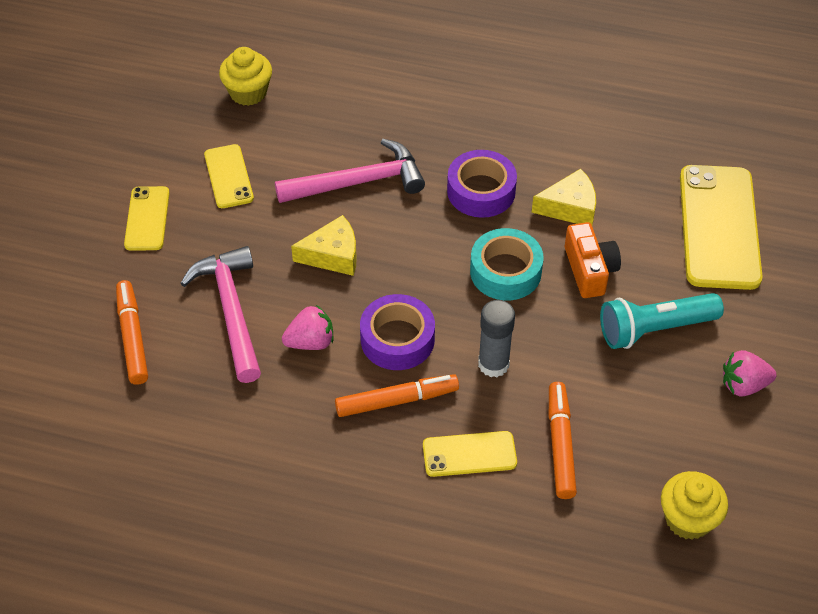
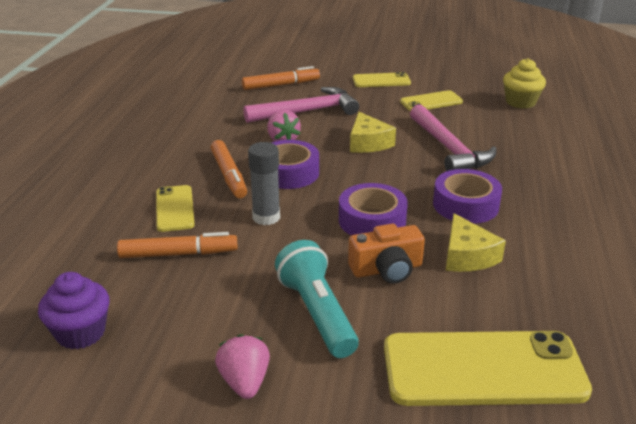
camera: 85 degrees right, 20 degrees down
(505, 271) = (372, 220): turquoise tape -> purple tape
(688, 519) = (81, 333): yellow cupcake -> purple cupcake

